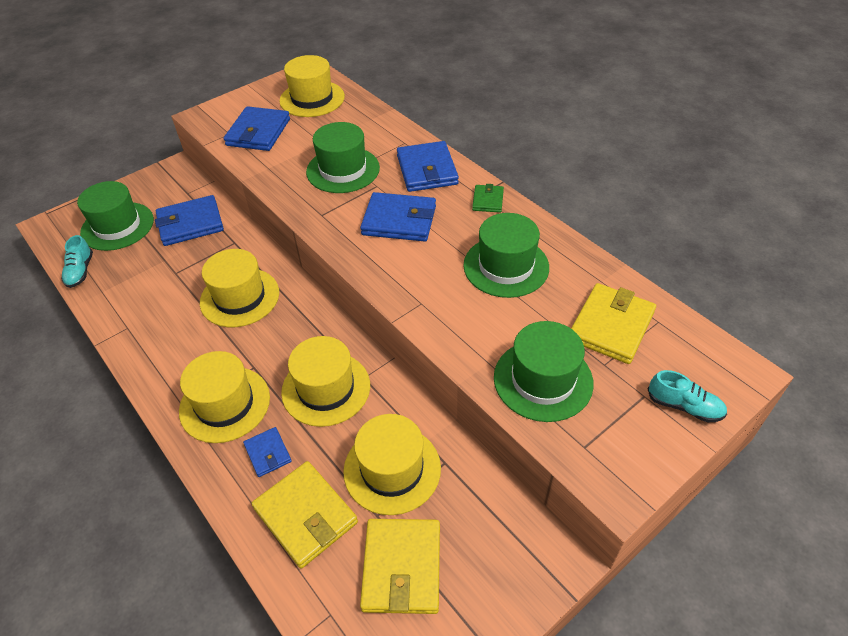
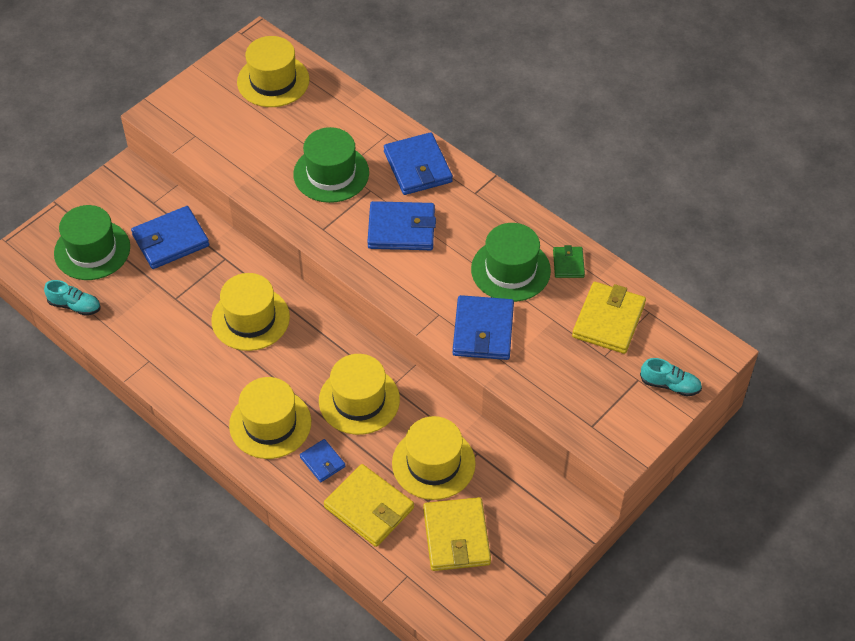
camera: 10 degrees left, 5 degrees up
(80, 271) = (75, 306): turquoise shoe -> turquoise shoe turned 60 degrees counterclockwise
(258, 132) = (227, 132): blue wallet -> blue wallet (483, 330)
(487, 200) = (484, 199): green wallet -> green wallet (568, 264)
(543, 380) = (554, 374): green hat -> none

